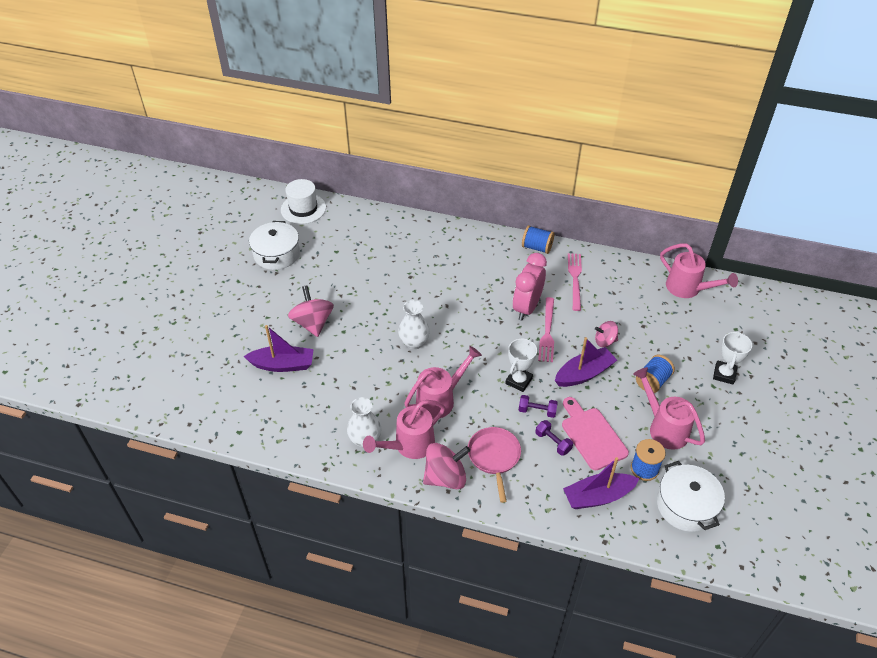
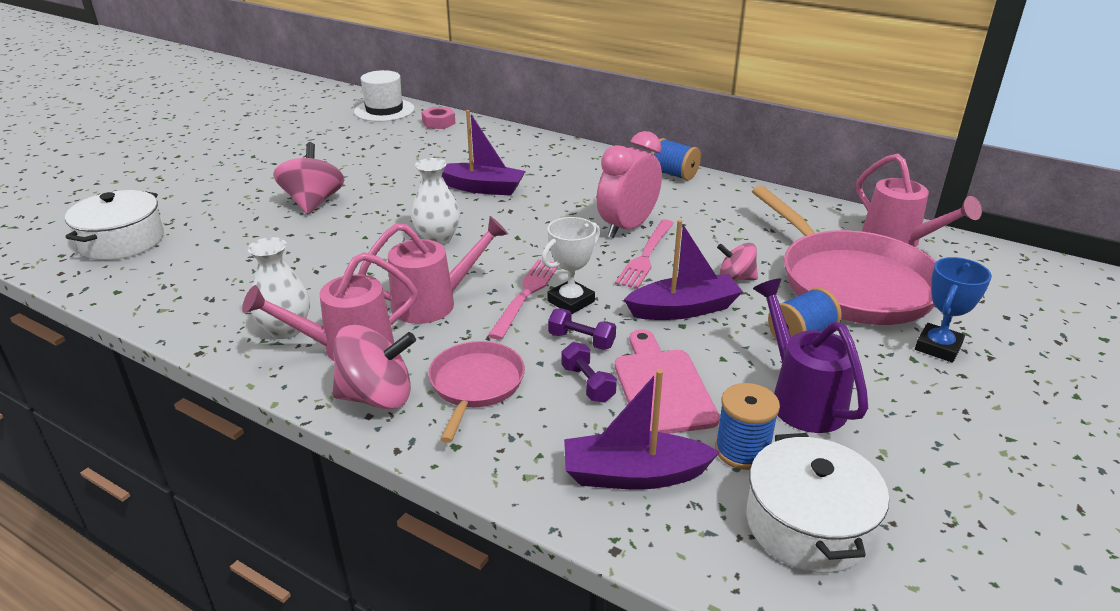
camera: 15 degrees right, 15 degrees down
(276, 254) = (320, 141): white pot -> white pot (122, 241)
(283, 365) = (239, 235): purple boat -> purple boat (482, 188)
(352, 217) = (438, 123): none -> pink nut
(575, 279) = (716, 209): pink fork -> pink fork (526, 295)
(664, 428) = (802, 399): pink watering can -> purple watering can
(670, 332) = (852, 283): none -> pink pan
(724, 374) = (938, 347): white trophy -> blue trophy

